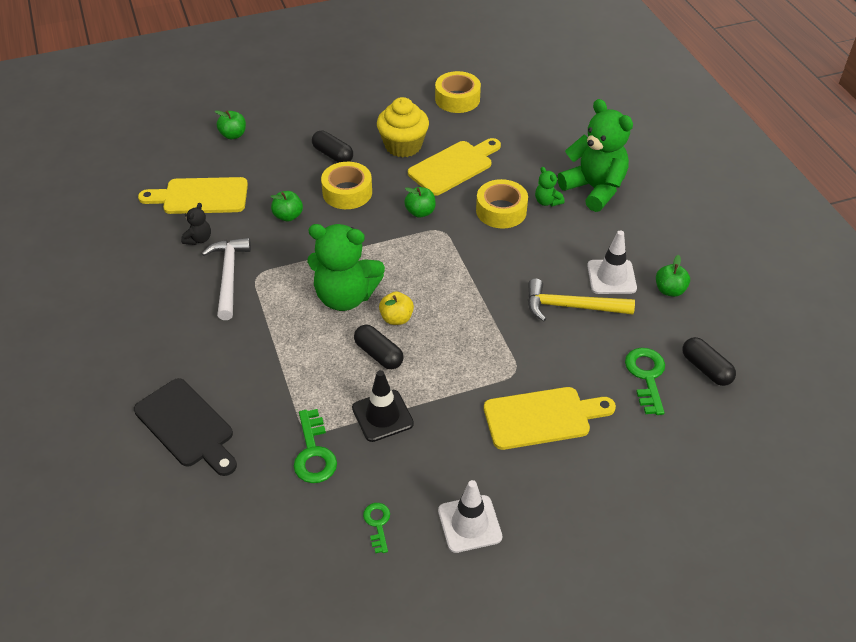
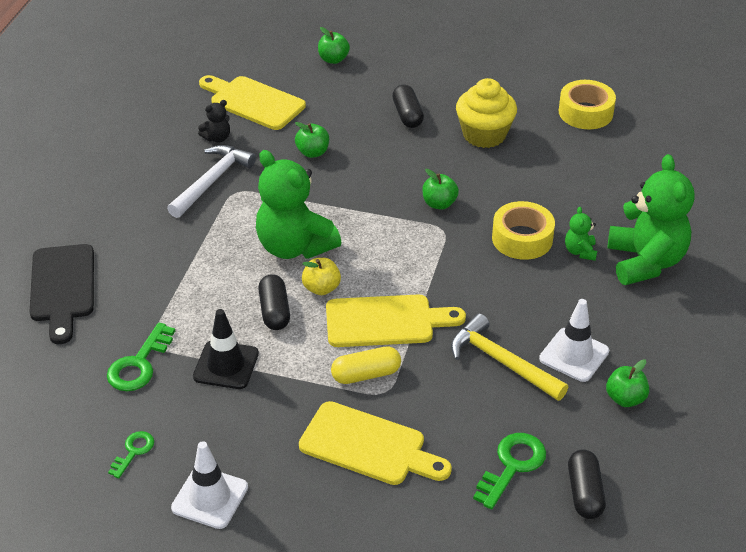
camera: 35 degrees right, 5 degrees down
(347, 192) = (387, 155): yellow tape -> none
(453, 166) = (515, 176): yellow cutting board -> yellow cutting board (386, 321)
(490, 366) = (366, 374): none -> yellow capsule

